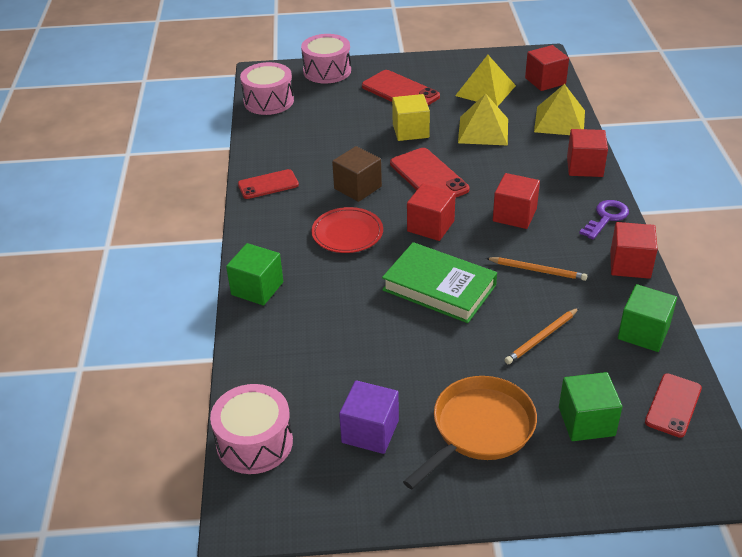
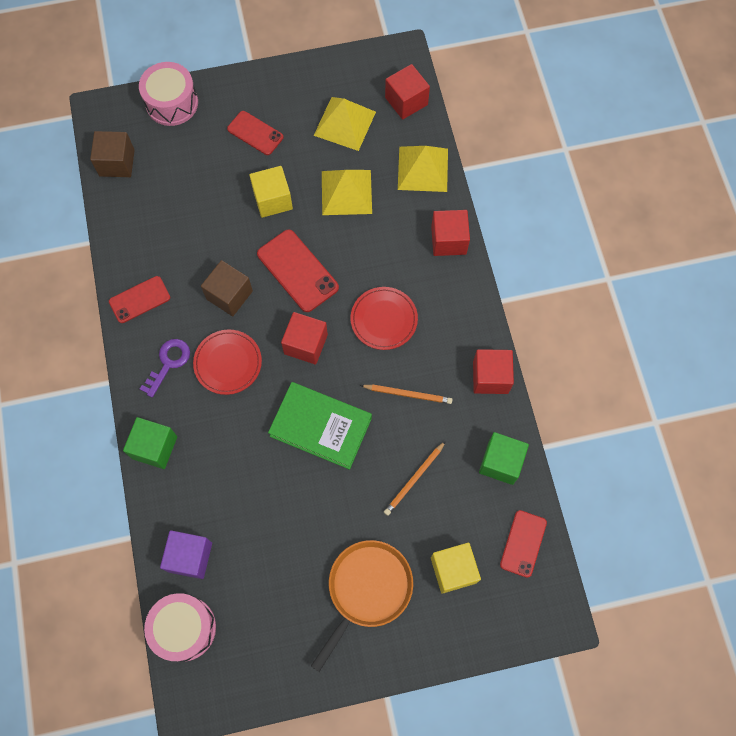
camera: 10 degrees left, 30 degrees up
(268, 101) = (117, 163): pink drum -> brown cube
(370, 431) = (278, 604): purple cube -> purple cube (190, 557)
(400, 91) = (255, 133): red phone -> red phone, size x0.66
(514, 215) = (384, 319): red cube -> red plate
(586, 421) = (453, 570): green cube -> yellow cube
(606, 218) = (469, 314): purple key -> purple key (168, 363)

